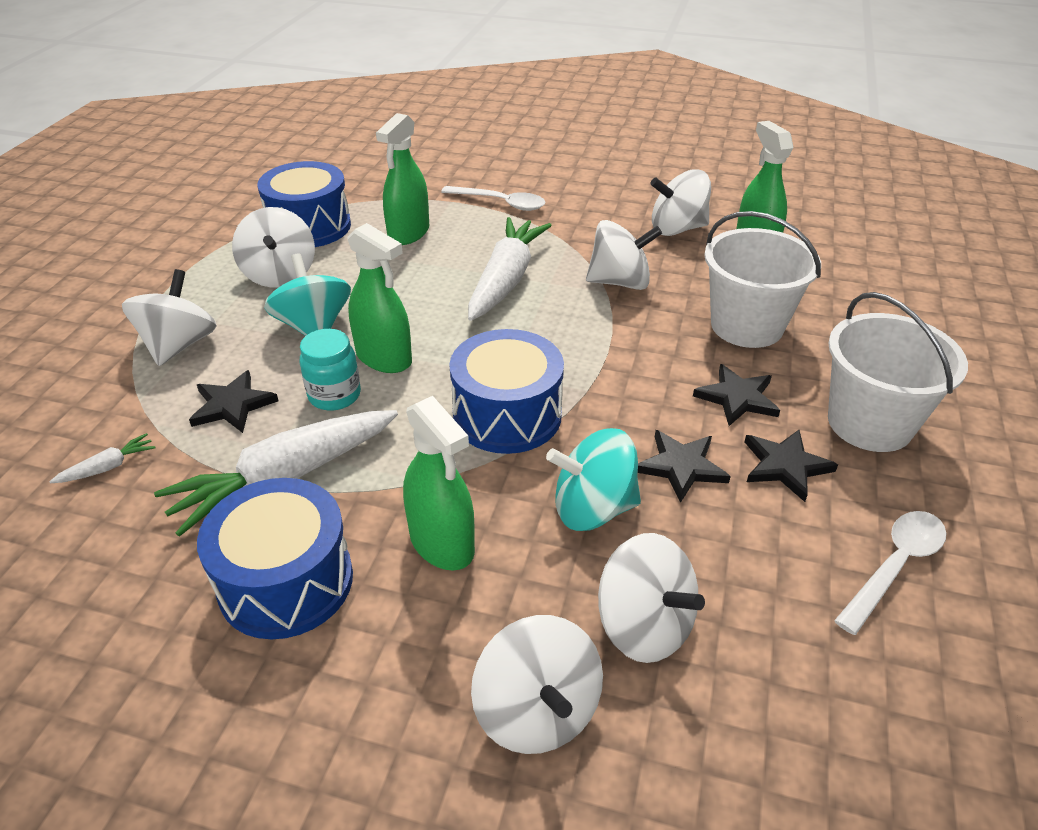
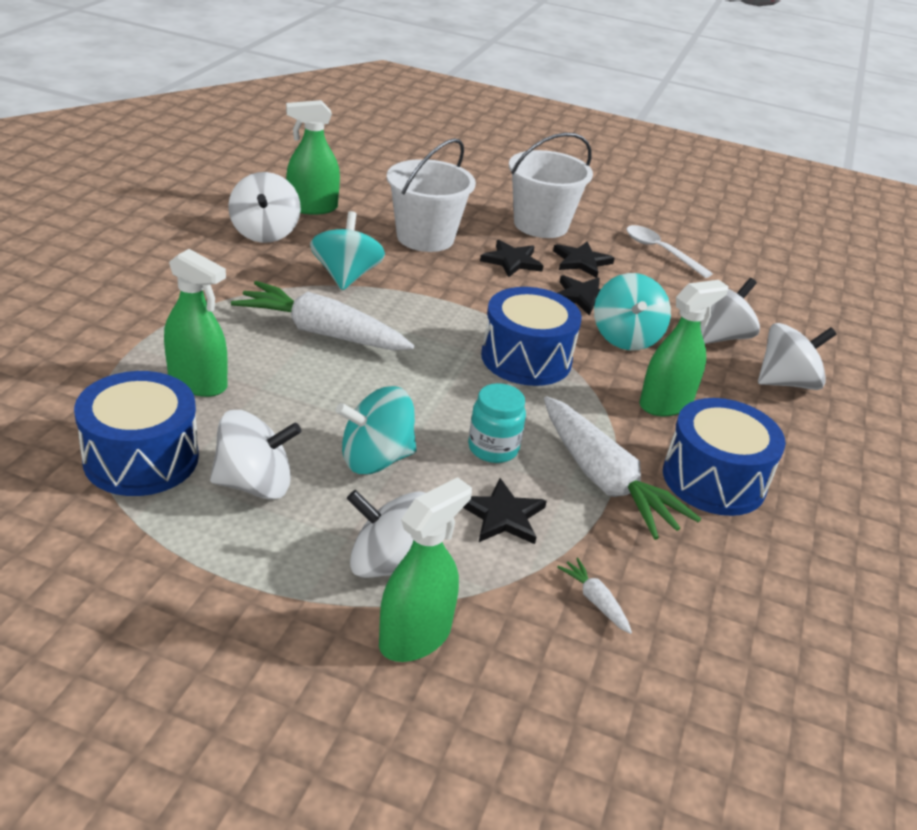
camera: 90 degrees left, 5 degrees down
(384, 358) = (438, 416): green spray bottle -> green spray bottle (415, 636)
(500, 203) = (158, 315): white spoon -> none
(620, 282) = (346, 276): white spinning top -> turquoise spinning top

